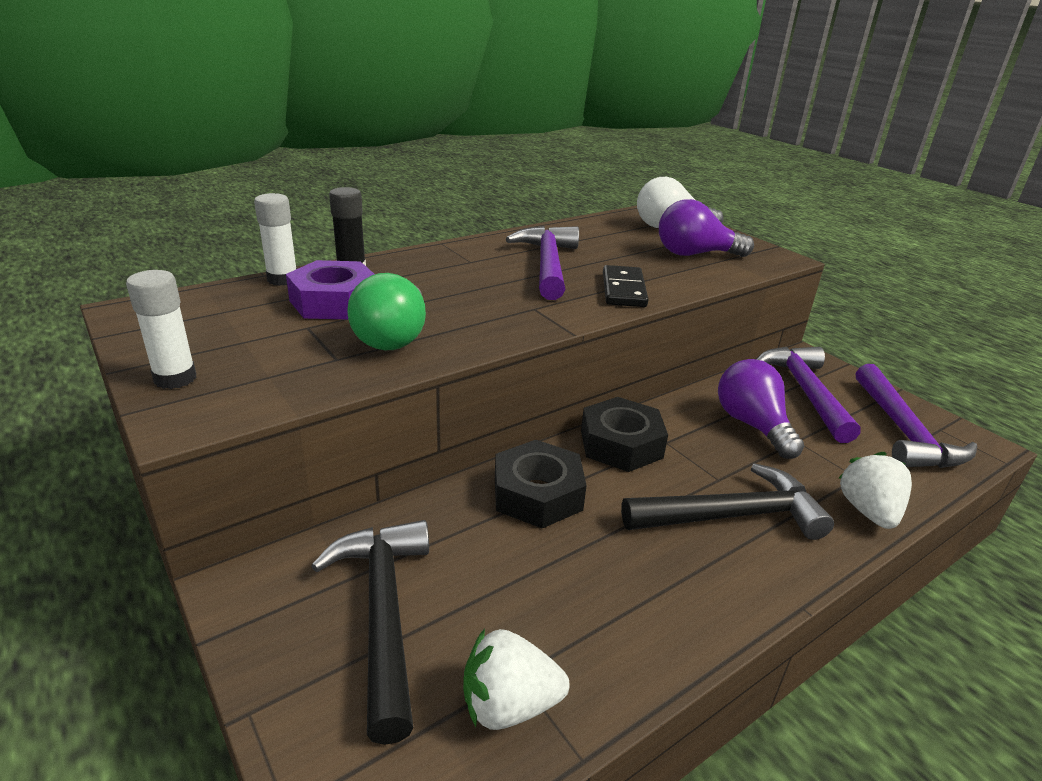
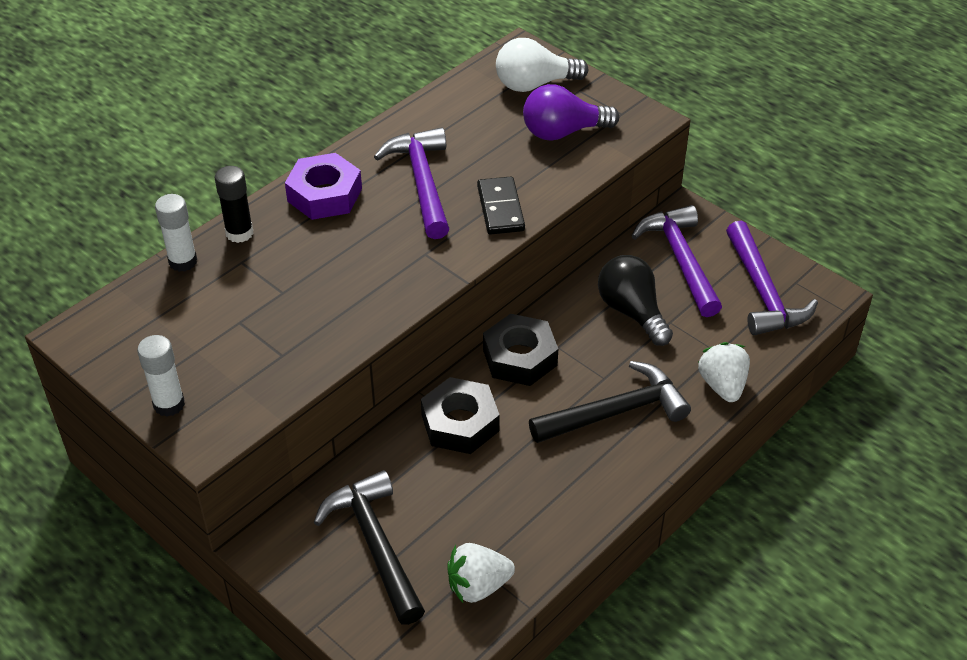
camera: 10 degrees left, 15 degrees up
(334, 302) = (246, 283): purple nut -> purple nut (324, 195)
(393, 337) = (317, 319): green light bulb -> none
(752, 425) = (632, 312): purple light bulb -> black light bulb

